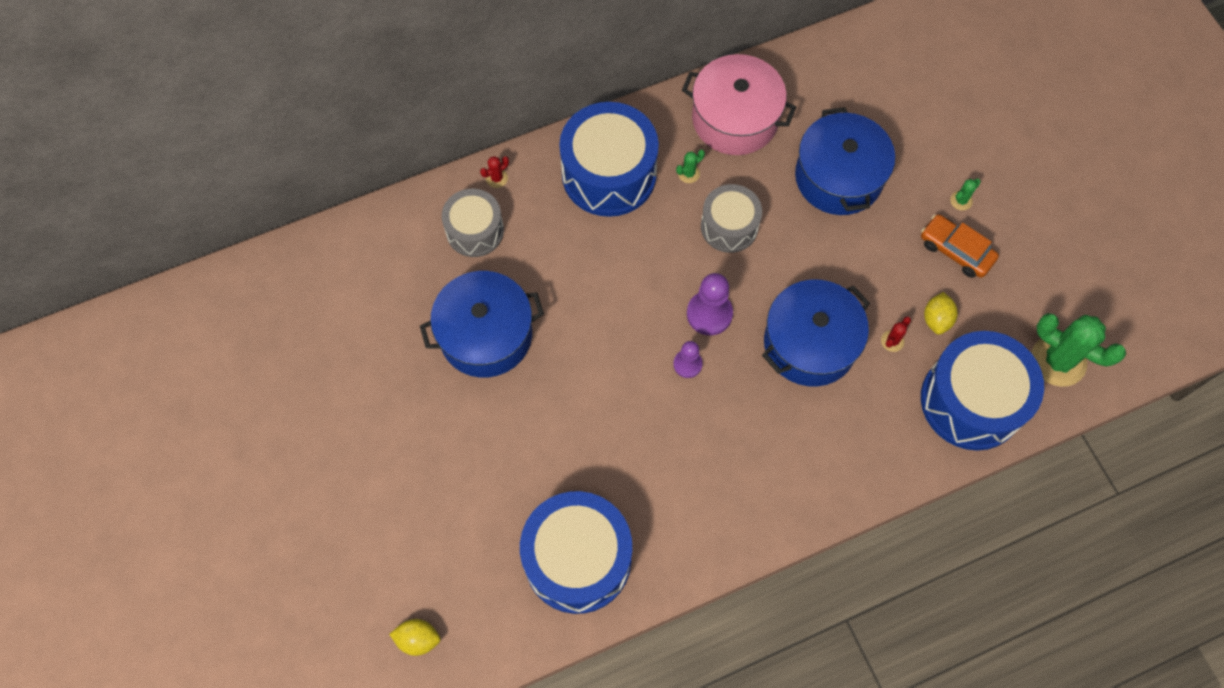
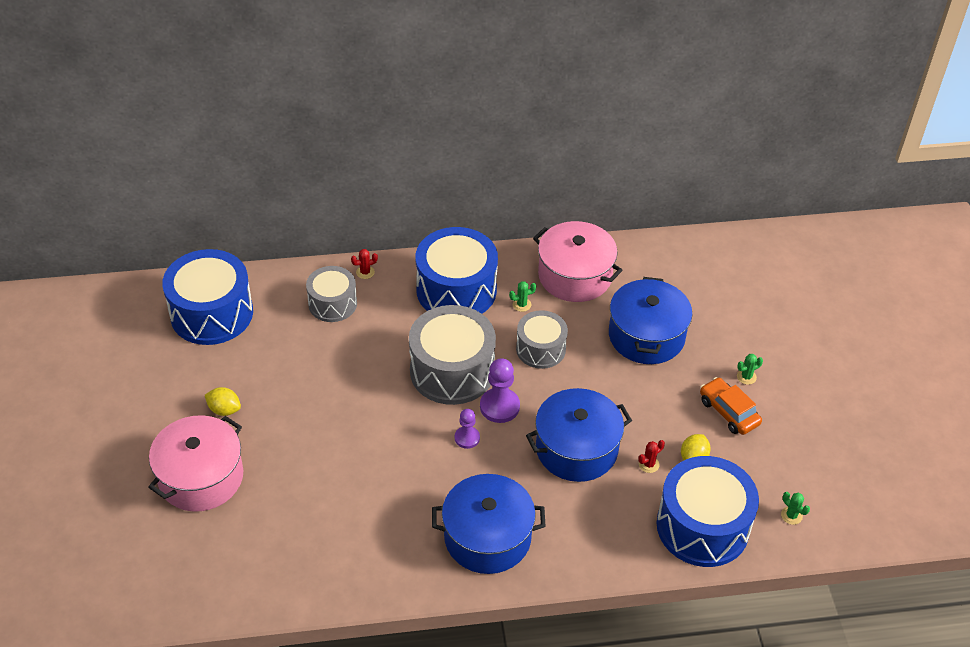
camera: 15 degrees right, 20 degrees down
(412, 499) = (201, 477): none -> pink pot
(418, 639) = (161, 579): yellow lemon -> yellow lemon (224, 410)
(486, 335) = (310, 377): blue pot -> blue pot (487, 537)
(577, 559) = (317, 556): blue drum -> blue drum (212, 313)
(641, 282) = (452, 371): none -> grey drum
(1058, 361) = (791, 515): green cactus -> green cactus, size x0.42

